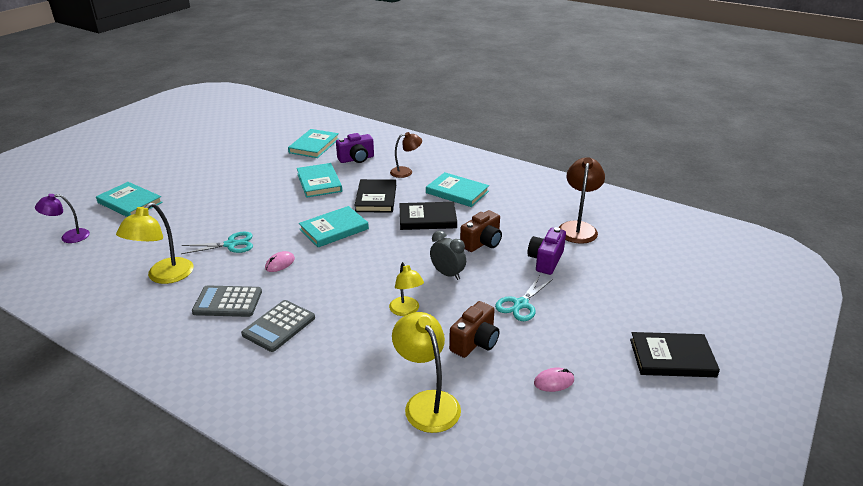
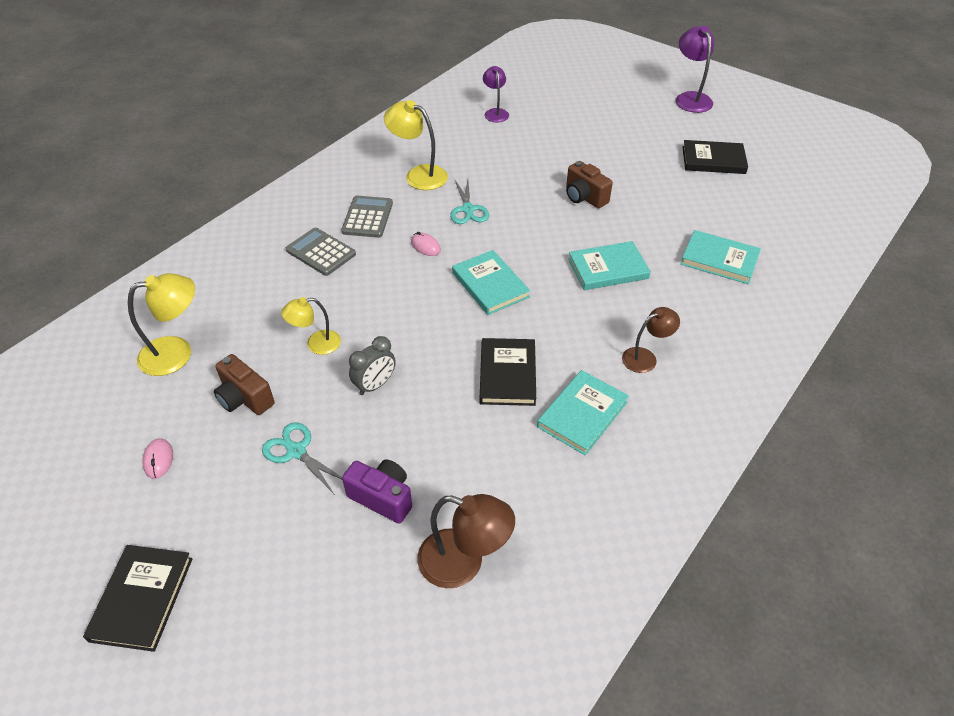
camera: 95 degrees right, 15 degrees up
(106, 146) = (690, 98): none -> purple lamp
(130, 202) = (559, 135): turquoise book -> none
(356, 159) = (682, 304): purple camera -> none
(376, 198) = (564, 323): black book -> black book (713, 160)
(406, 172) = (645, 357): brown lamp -> brown lamp turned 105 degrees counterclockwise
(482, 243) = (438, 429): brown camera -> brown camera (584, 197)

